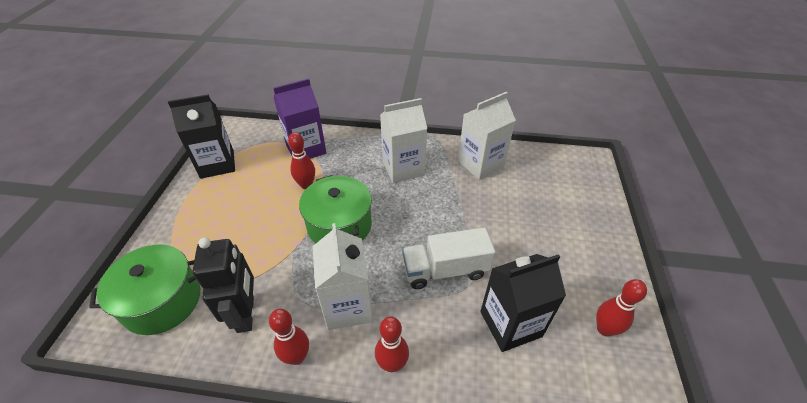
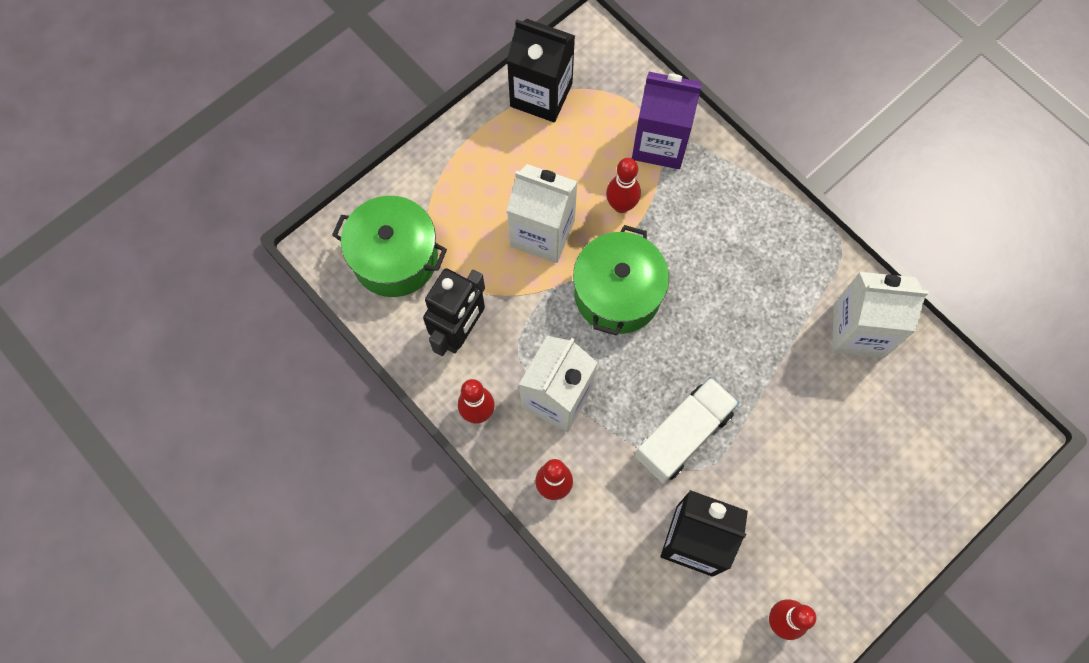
camera: 40 degrees right, 25 degrees up
(403, 168) = (754, 264): white carton -> white carton (542, 233)
(445, 270) = (683, 435): white truck -> white truck turned 105 degrees clockwise

